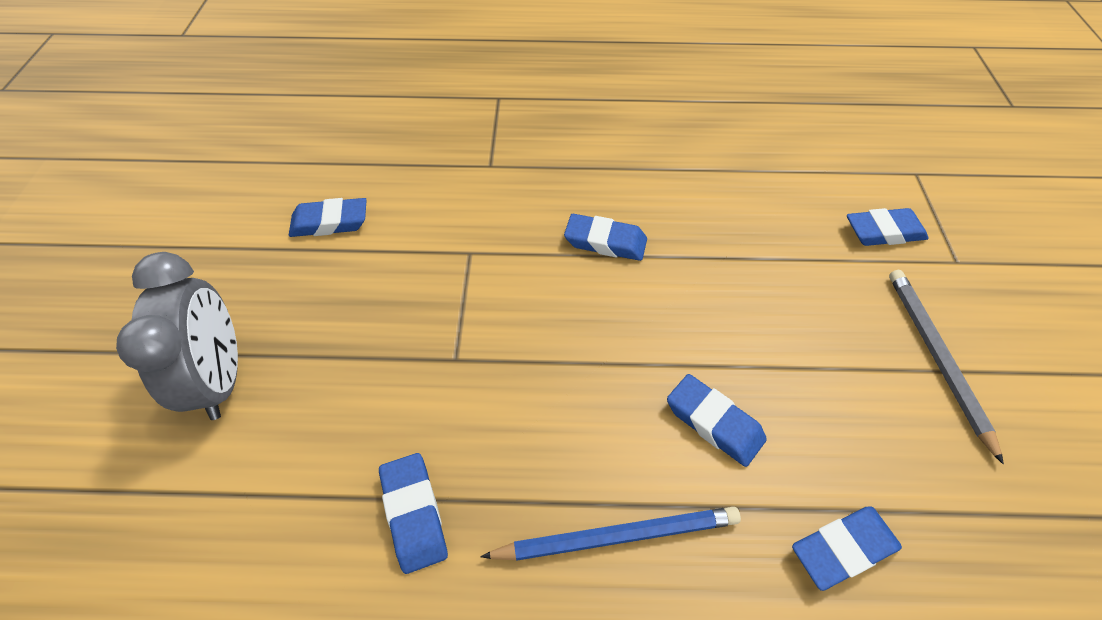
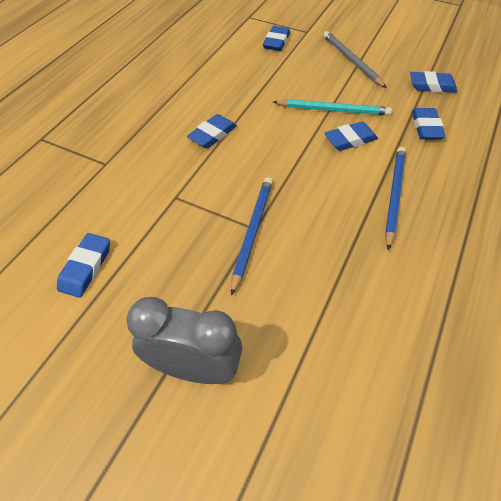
camera: 65 degrees left, 0 degrees up
(414, 514) = (349, 276): blue eraser -> blue eraser (431, 86)
(446, 358) = (252, 232): none -> blue pencil
(772, 373) = (333, 110): none -> turquoise pencil
(936, 357) = (351, 61): grey pencil -> grey pencil turned 45 degrees clockwise

